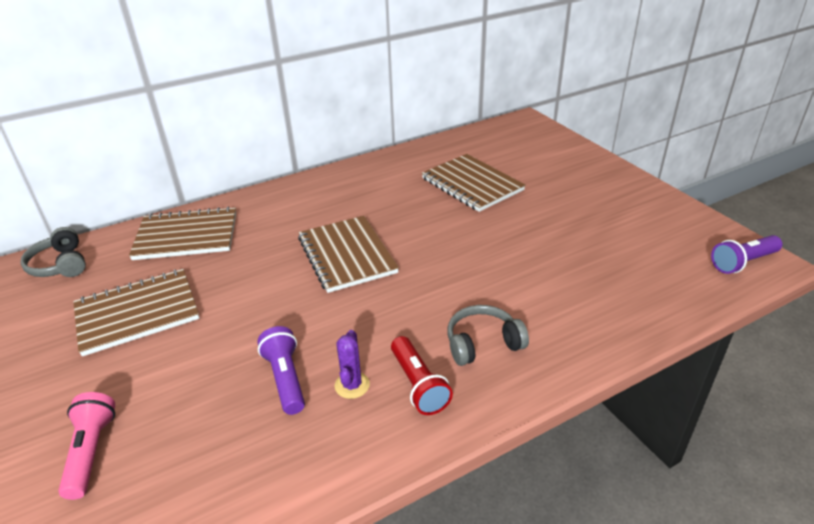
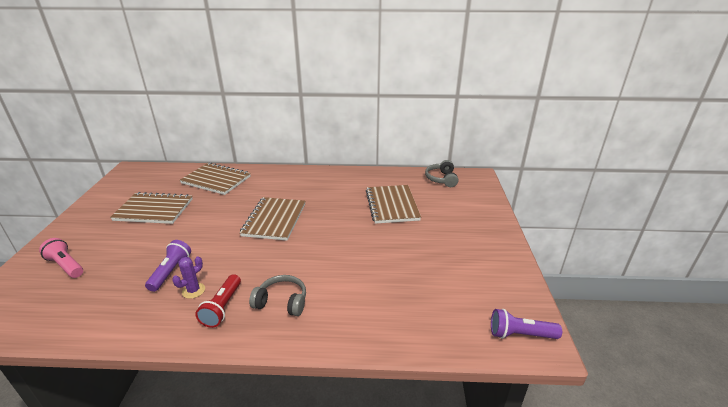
camera: 30 degrees right, 5 degrees down
(60, 265) = (153, 174): grey headphones -> grey headphones (441, 179)
(91, 452) = (66, 266): pink flashlight -> pink flashlight turned 75 degrees counterclockwise

